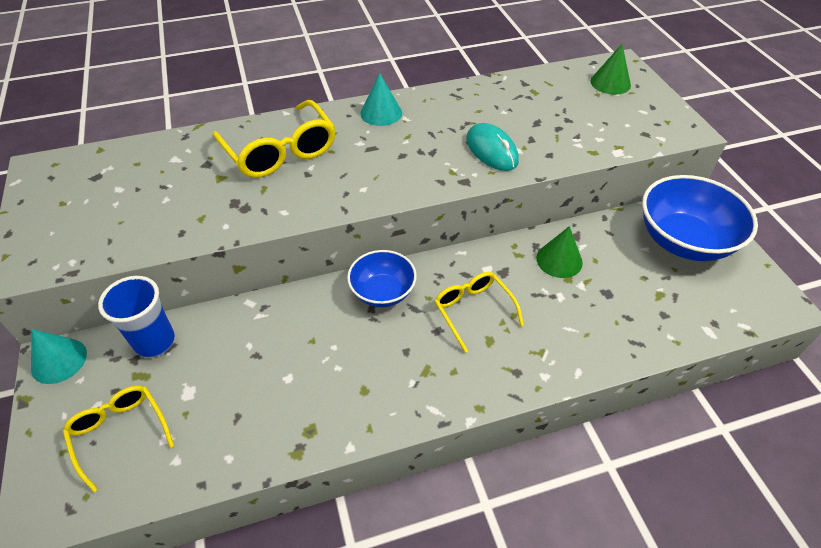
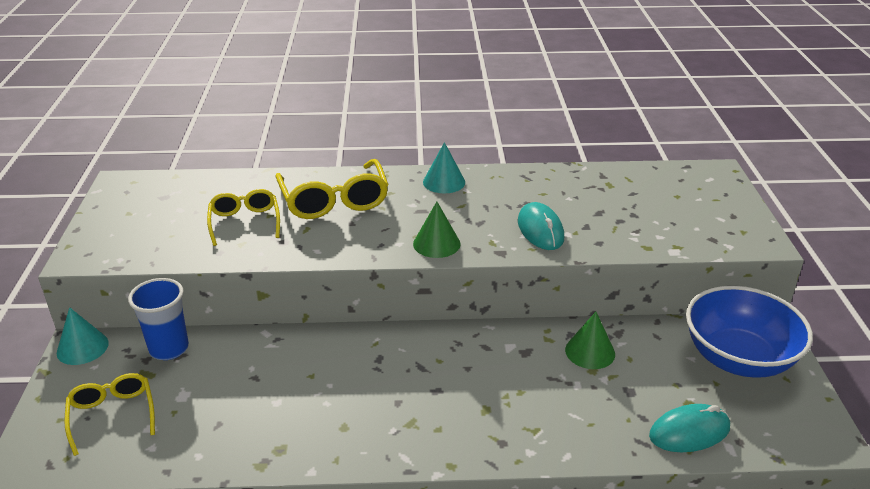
camera: 15 degrees right, 15 degrees down
(382, 292) = (395, 347): blue bowl -> none
(473, 310) = (479, 380): yellow glasses -> yellow glasses (245, 222)
(610, 83) = (696, 188): green cone -> green cone (436, 244)
(671, 323) = (689, 432): none -> turquoise mouse

